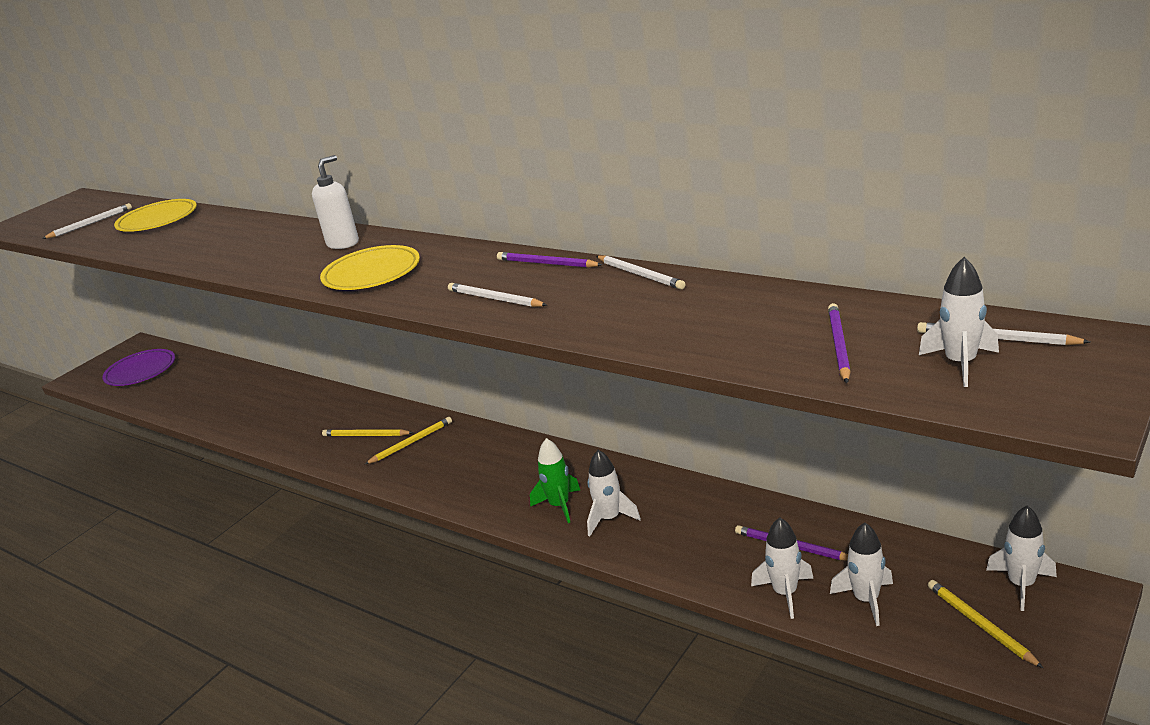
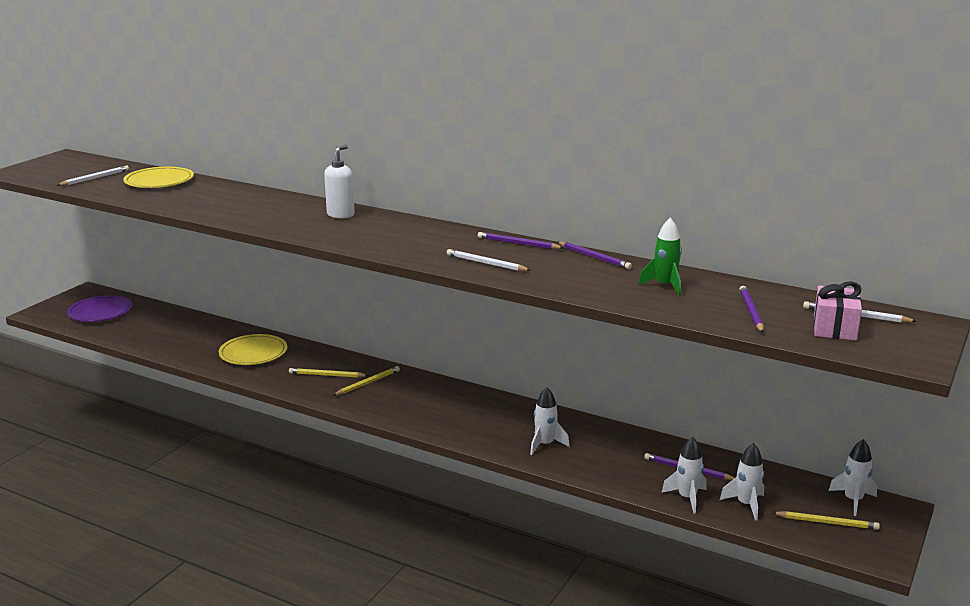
camera: 10 degrees left, 5 degrees down
(372, 273) = (376, 238): yellow plate -> yellow plate (253, 353)
(559, 506) = (503, 434): green rocket -> green rocket (665, 286)
(640, 275) = (594, 257): white pencil -> purple pencil
(960, 364) = (834, 328): white rocket -> pink gift
(980, 625) = (827, 522): yellow pencil -> yellow pencil turned 135 degrees clockwise

